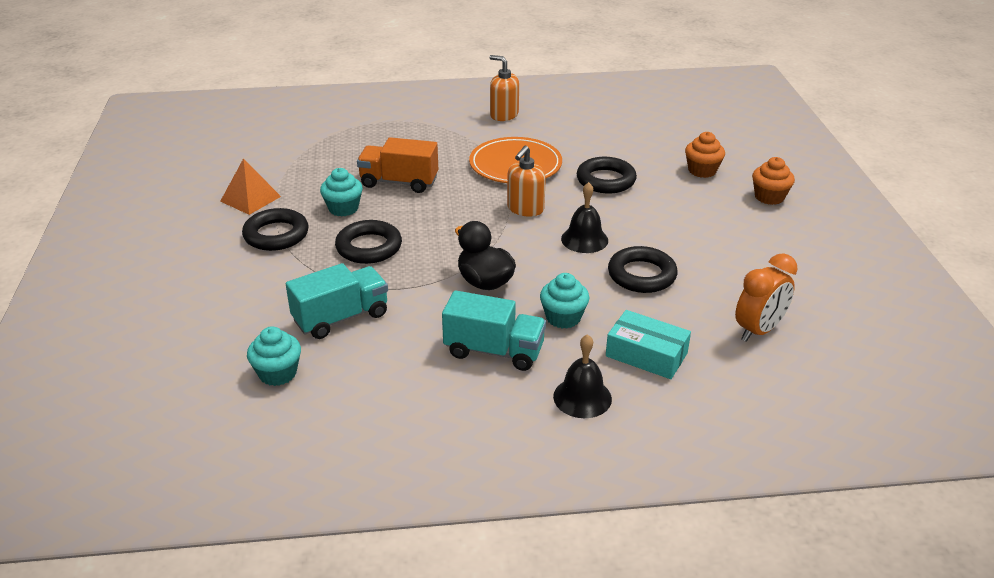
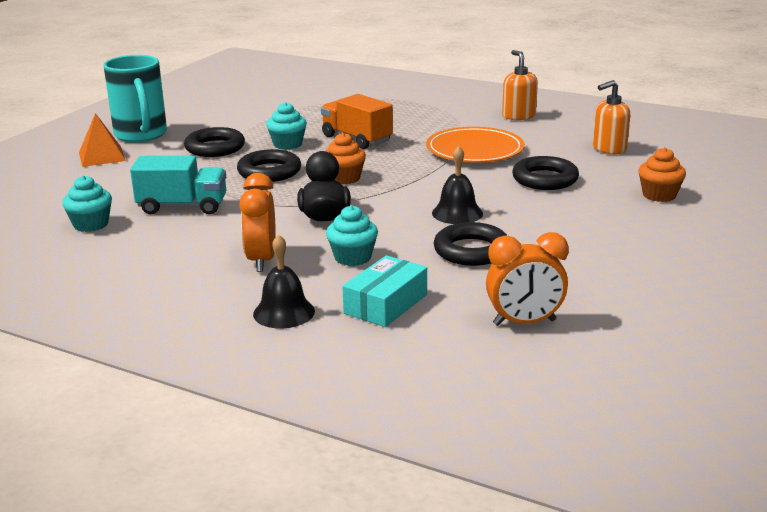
camera: 35 degrees right, 10 degrees down
(173, 242) = (141, 135): none -> turquoise mug
(250, 199) = (230, 123): orange pyramid -> orange pyramid (102, 156)
(494, 351) = (261, 260): turquoise truck -> orange clock
(525, 209) = (436, 180): orange soap dispenser -> orange soap dispenser (609, 149)
(646, 354) = (386, 304): turquoise box -> turquoise box turned 60 degrees clockwise
(769, 197) = (704, 232): orange cupcake -> orange cupcake (344, 178)

